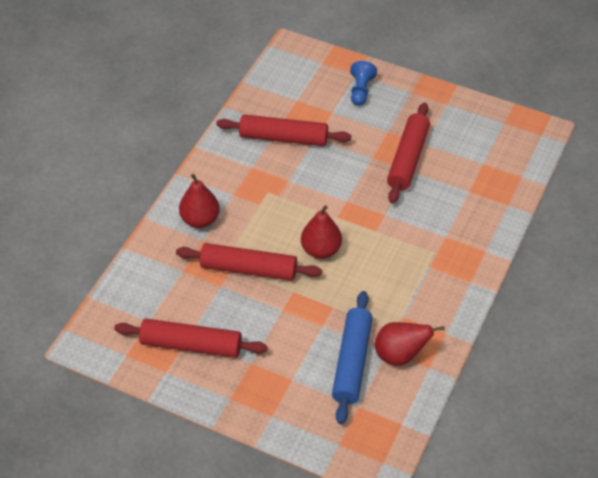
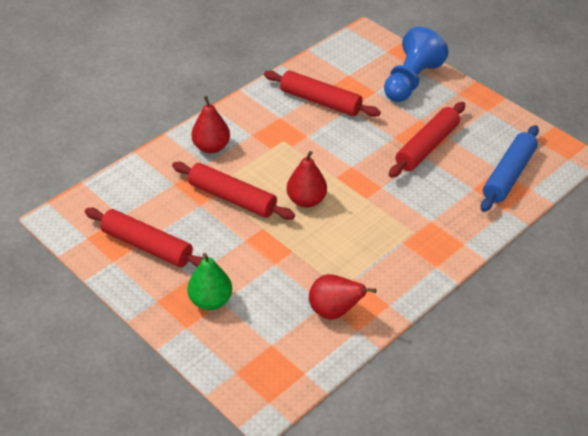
camera: 20 degrees right, 5 degrees down
(281, 382) = (210, 301): none -> green pear
(352, 362) = (285, 304): blue rolling pin -> blue rolling pin (508, 175)
(361, 90) = (411, 81): blue pawn -> blue pawn, size x1.85

